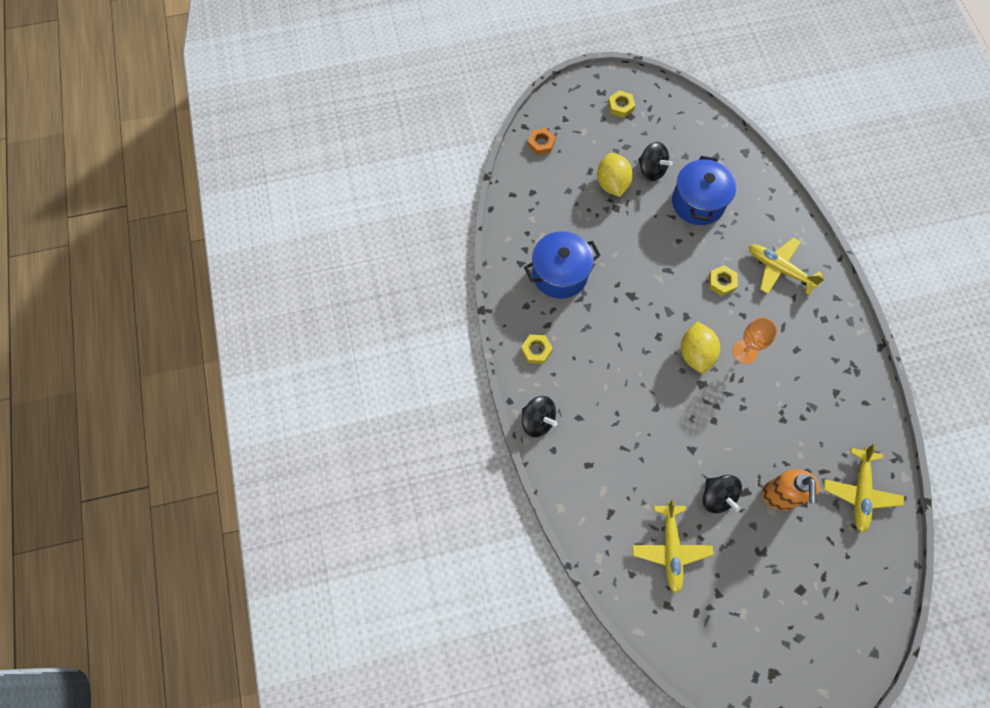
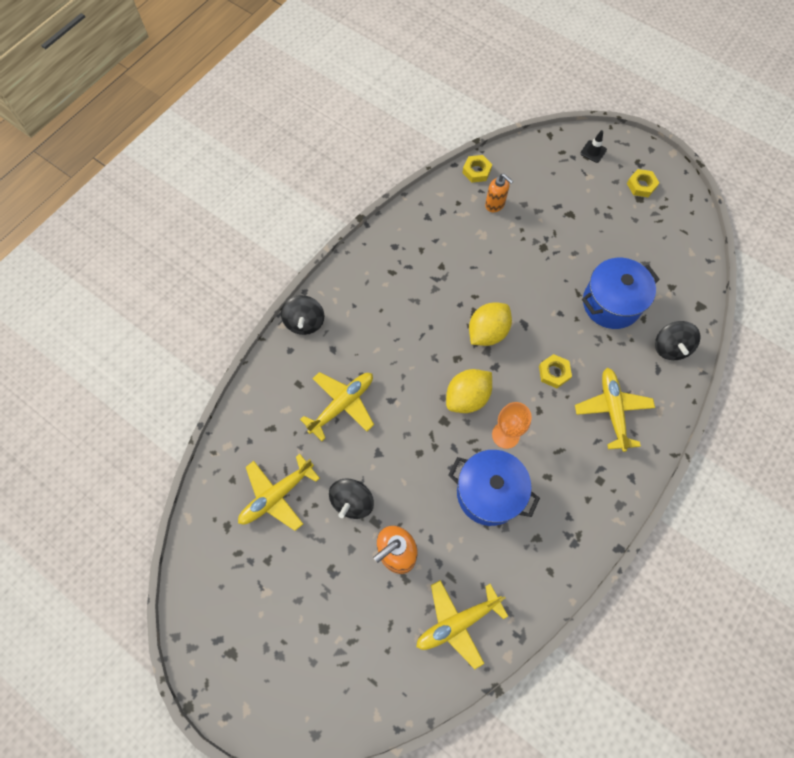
camera: 50 degrees right, 0 degrees up
(536, 350) = (363, 280): yellow nut -> yellow nut (476, 171)
(541, 143) = (546, 156): orange nut -> none
(551, 210) = (495, 204): none -> orange soap dispenser
(560, 274) = (444, 250): blue pot -> blue pot (489, 493)
(565, 111) = (593, 151): none -> black traffic cone
(612, 184) = (562, 229): yellow lemon -> yellow lemon (487, 332)
(632, 446) = (342, 405): none -> yellow plane
(651, 170) = (605, 248): black spinning top -> black spinning top (670, 347)

